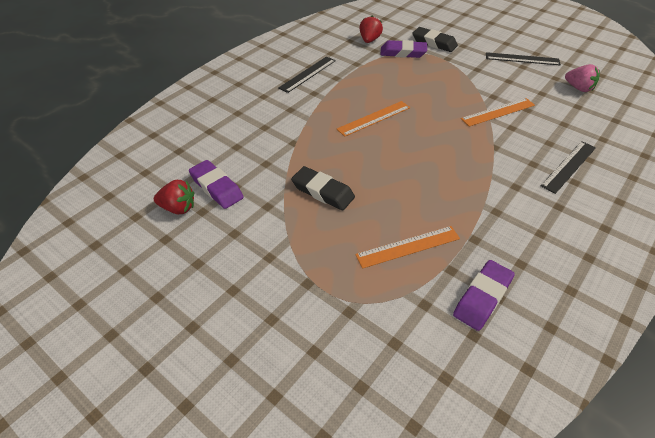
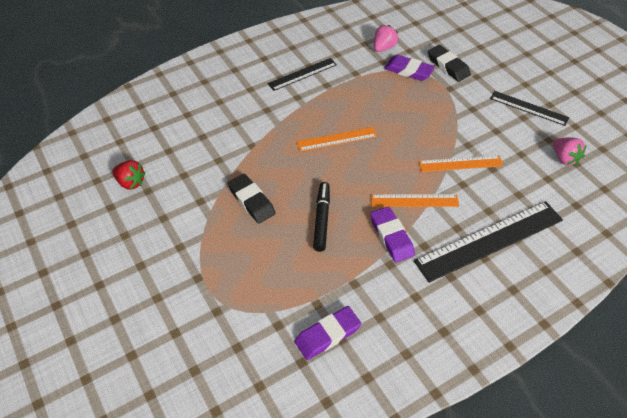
camera: 20 degrees right, 5 degrees up
(216, 187) = (168, 172): purple eraser -> purple eraser (391, 237)
(369, 40) = (384, 47): red strawberry -> pink strawberry
(404, 189) = (322, 219): none -> black marker
(408, 247) = (293, 272): orange ruler -> orange ruler (414, 200)
(569, 166) = (489, 240): black ruler -> black ruler, size x1.78

